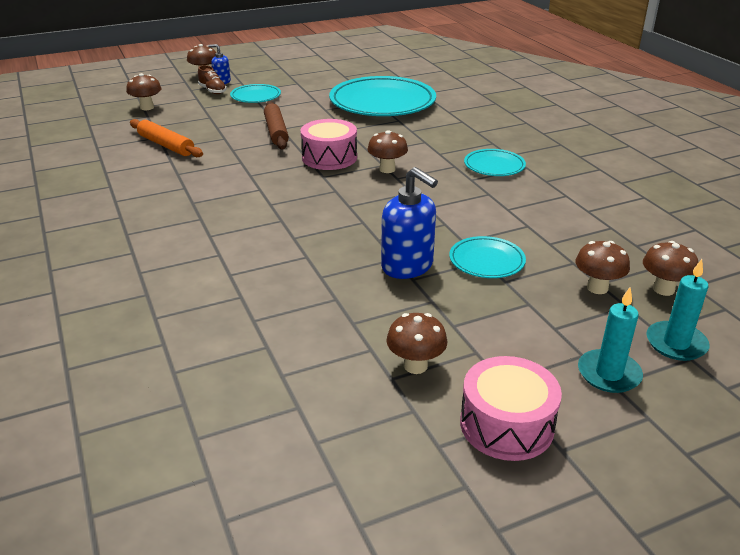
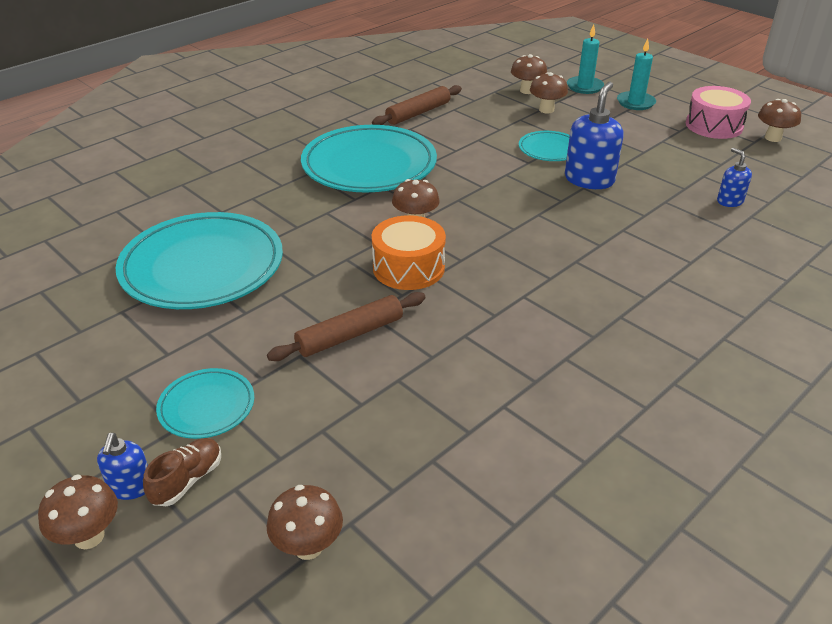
camera: 110 degrees left, 5 degrees up
(166, 145) = (457, 434): orange rolling pin -> none
(305, 344) = (729, 201): none -> blue soap dispenser
(329, 157) = (408, 268): pink drum -> orange drum
(415, 366) = (700, 158): brown mushroom -> brown mushroom (773, 138)
(494, 166) = (369, 165): turquoise plate -> turquoise plate, size x2.08
(604, 205) = (418, 113): none -> brown rolling pin

